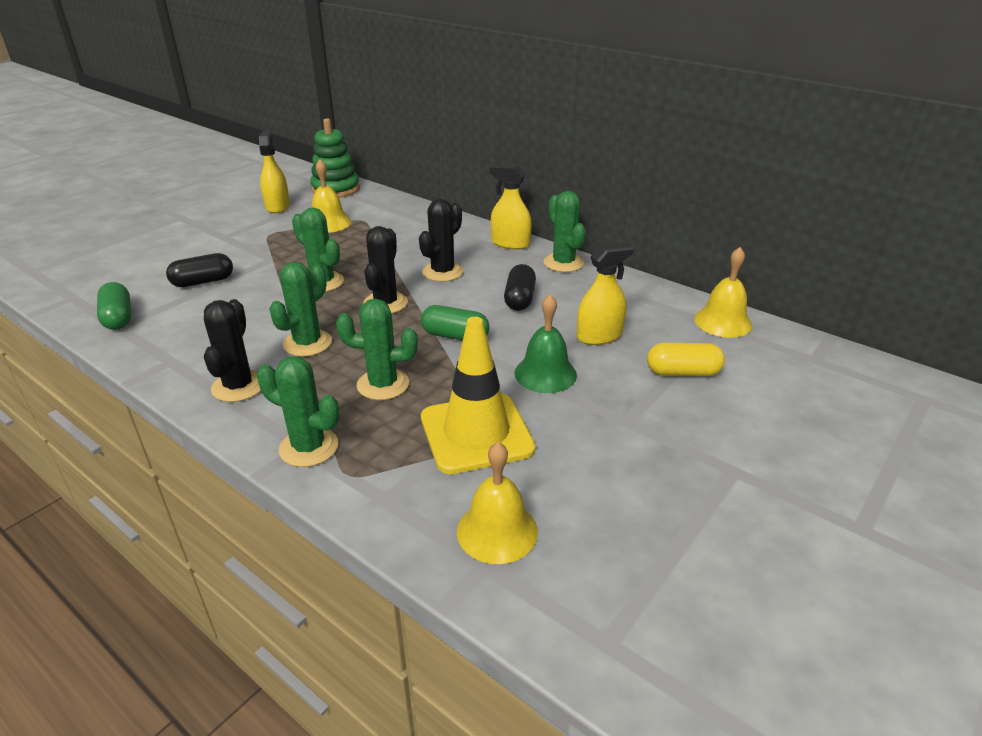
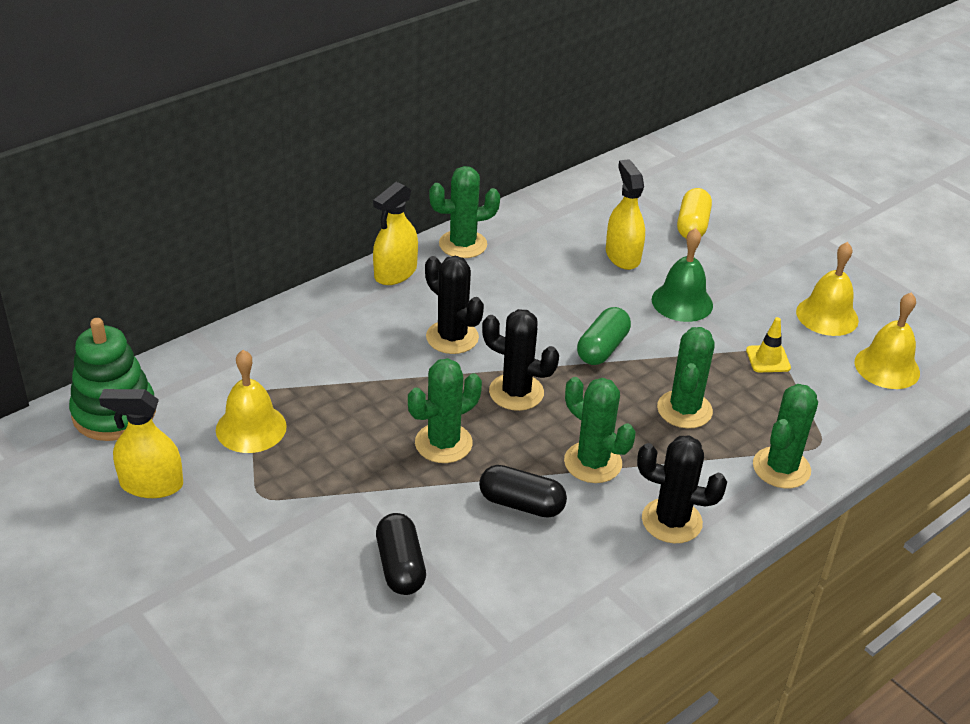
camera: 80 degrees left, 5 degrees up
(118, 318) = (482, 654): green capsule -> none
(476, 433) = (768, 359): yellow traffic cone -> yellow traffic cone, size x0.42
(519, 299) = (536, 291): black capsule -> black capsule (521, 504)
(723, 322) = (614, 181): yellow bell -> yellow bell (827, 316)

